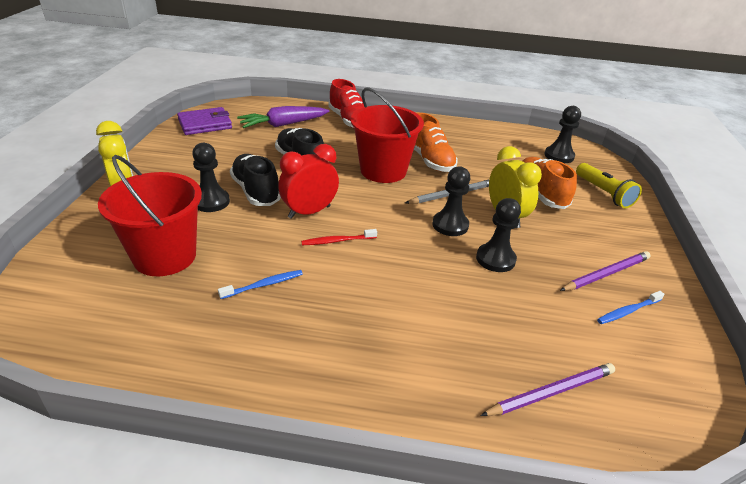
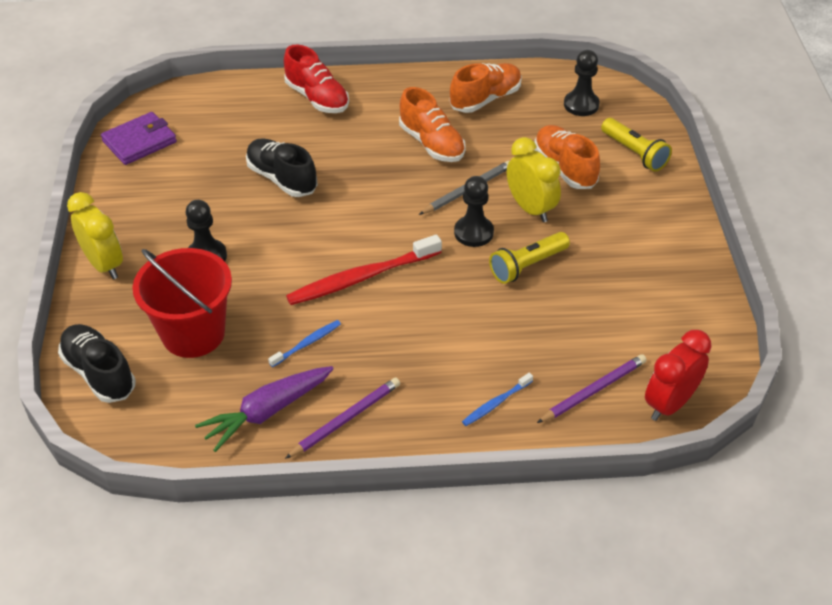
camera: 10 degrees left, 10 degrees up
(256, 191) = (249, 232): black shoe -> black shoe (99, 373)
(283, 124) = (237, 122): purple carrot -> purple carrot (267, 412)
(309, 212) = (319, 247): red clock -> red clock (669, 404)
(337, 241) = (361, 278): red toothbrush -> red toothbrush, size x2.04
(383, 171) = (382, 171): red bucket -> none
(480, 141) = (485, 99): none -> orange shoe
(495, 259) = (527, 265): black pawn -> yellow flashlight
(606, 273) = (638, 259): purple pencil -> purple pencil (346, 419)
(628, 311) = (659, 297): blue toothbrush -> blue toothbrush (496, 403)

